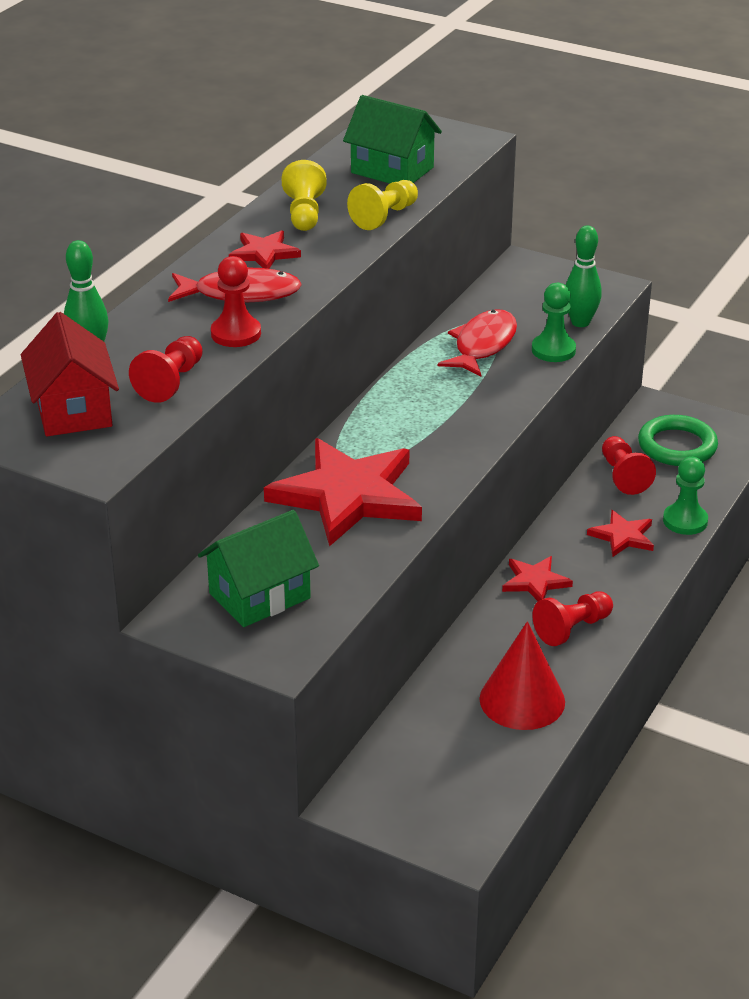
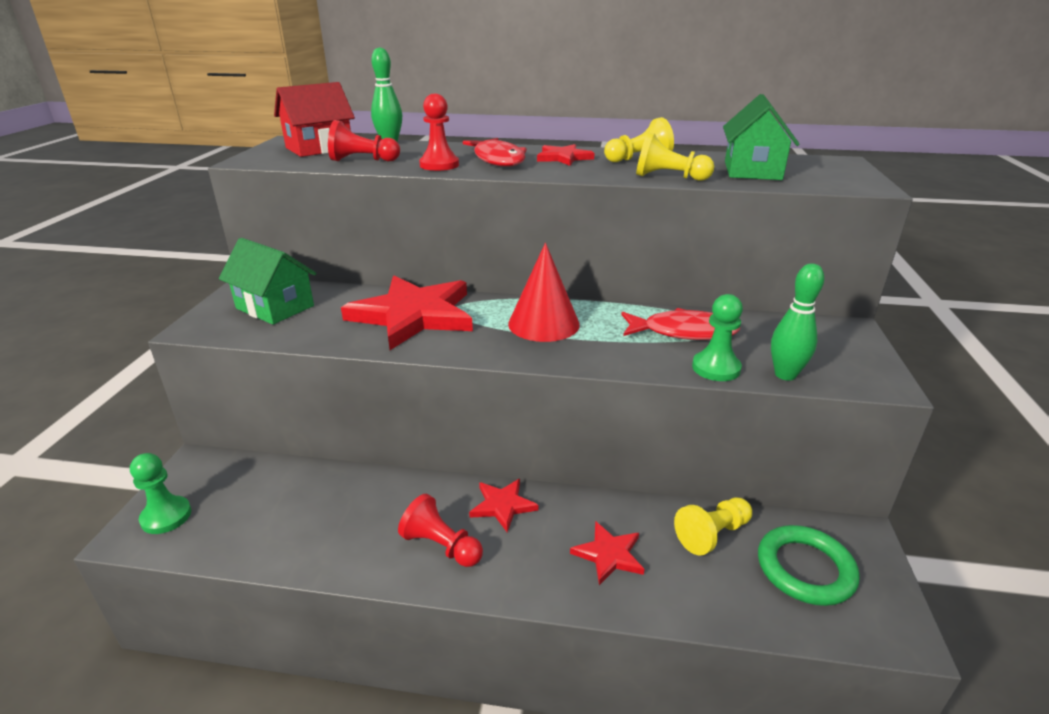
camera: 70 degrees right, 5 degrees down
(522, 700) = (327, 532): red cone -> red cone (543, 324)
(623, 476) = (712, 534): red pawn -> yellow pawn
(685, 521) = (671, 604): green pawn -> green pawn (166, 516)

